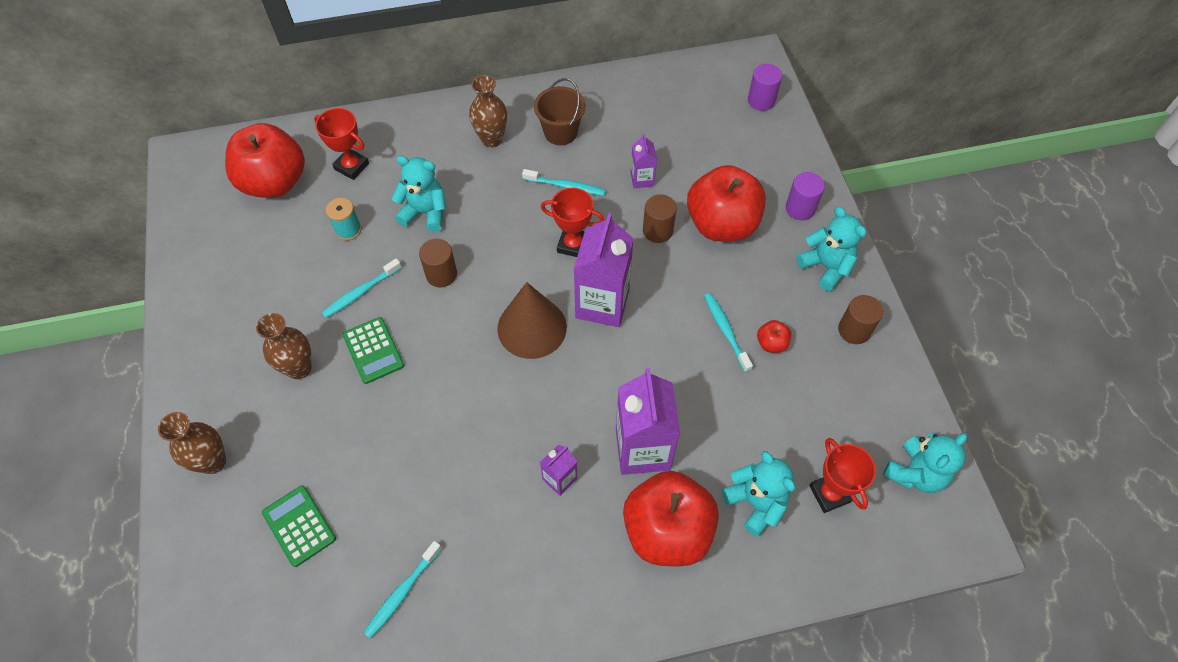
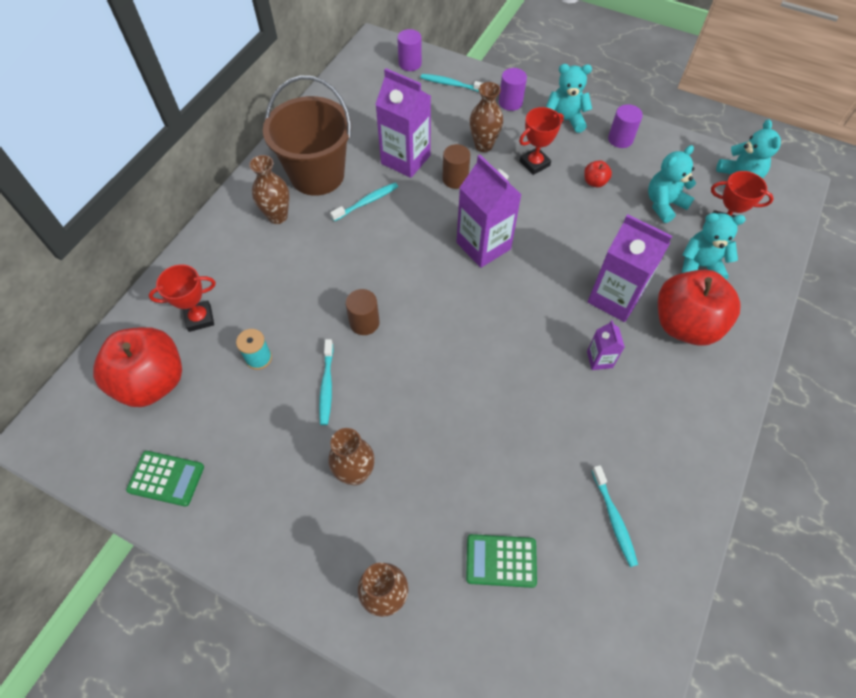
camera: 50 degrees left, 0 degrees up
(373, 350) = (388, 410): green calculator -> green calculator (166, 478)
(425, 212) = (298, 298): turquoise teddy bear -> turquoise teddy bear (664, 204)
(532, 327) = (464, 297): brown cone -> none
(560, 132) = (317, 175): brown bucket -> brown bucket, size x1.78
(573, 245) = (419, 230): red trophy -> red trophy (534, 163)
(642, 179) = (405, 159): purple carton -> purple carton, size x2.02
(721, 224) = (483, 145): red apple -> brown vase
(725, 331) = (565, 197): turquoise toothbrush -> turquoise toothbrush (451, 84)
(854, 330) = (620, 139): brown cylinder -> purple cylinder

